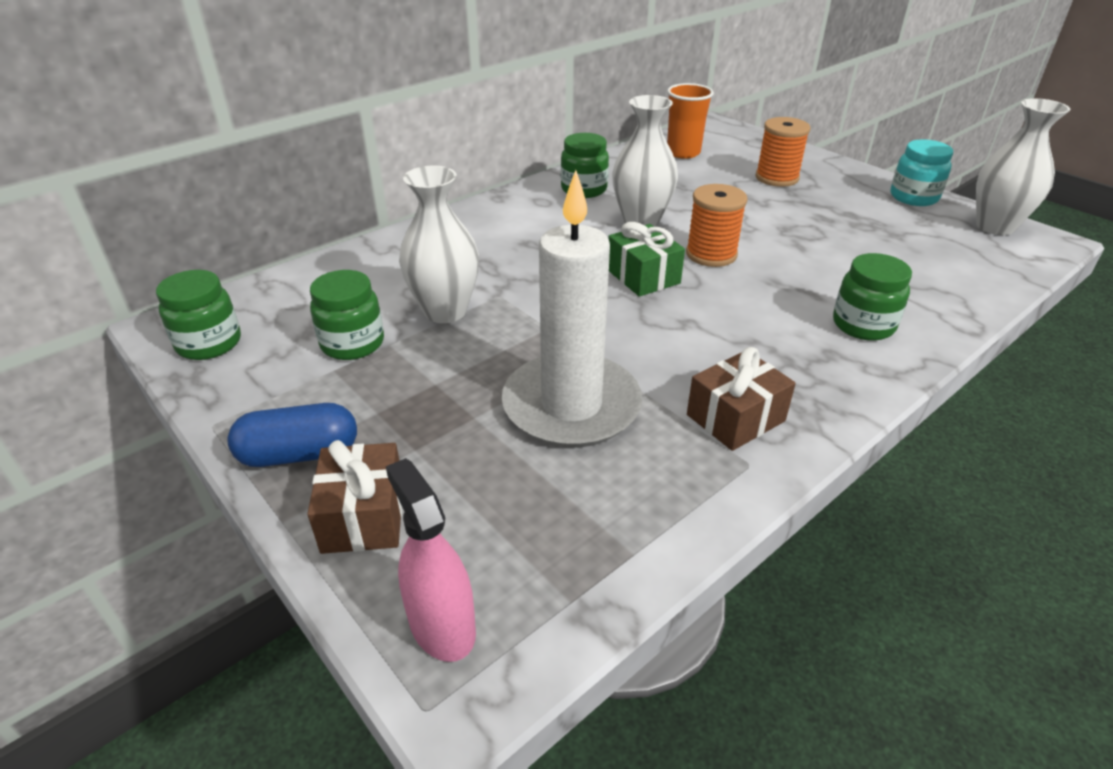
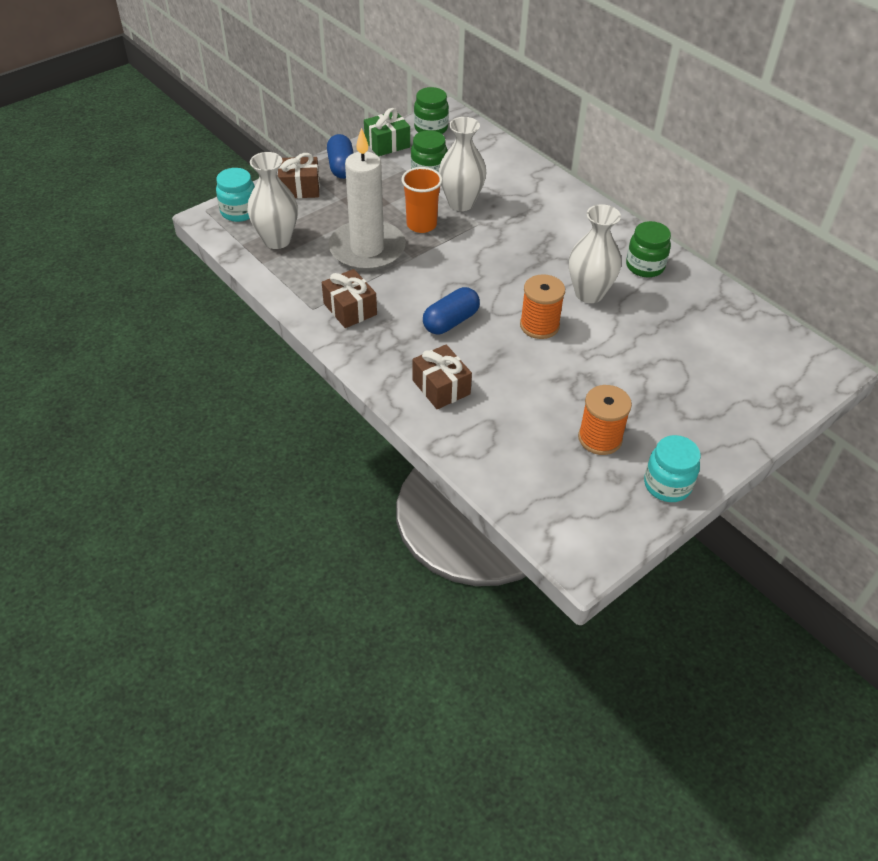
camera: 90 degrees right, 10 degrees up
(442, 625) = (239, 212): pink spray bottle -> turquoise jar
(643, 276) = (505, 287): green gift -> green gift (387, 144)
(683, 153) = (742, 334): orange cup -> orange cup (421, 225)
(728, 318) = (451, 321): none -> blue capsule
(776, 178) = (695, 391): orange spool -> orange spool (600, 438)
(863, 325) = (441, 387): green jar -> brown gift
(995, 226) = (608, 528): white vase -> white vase (277, 240)

